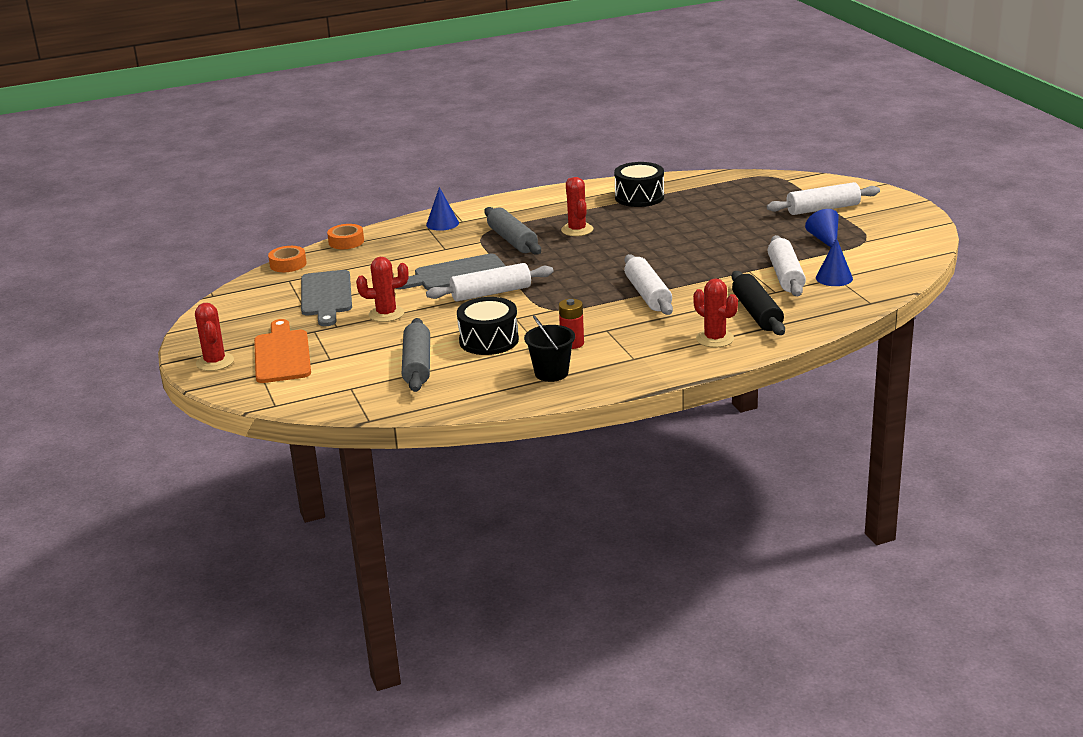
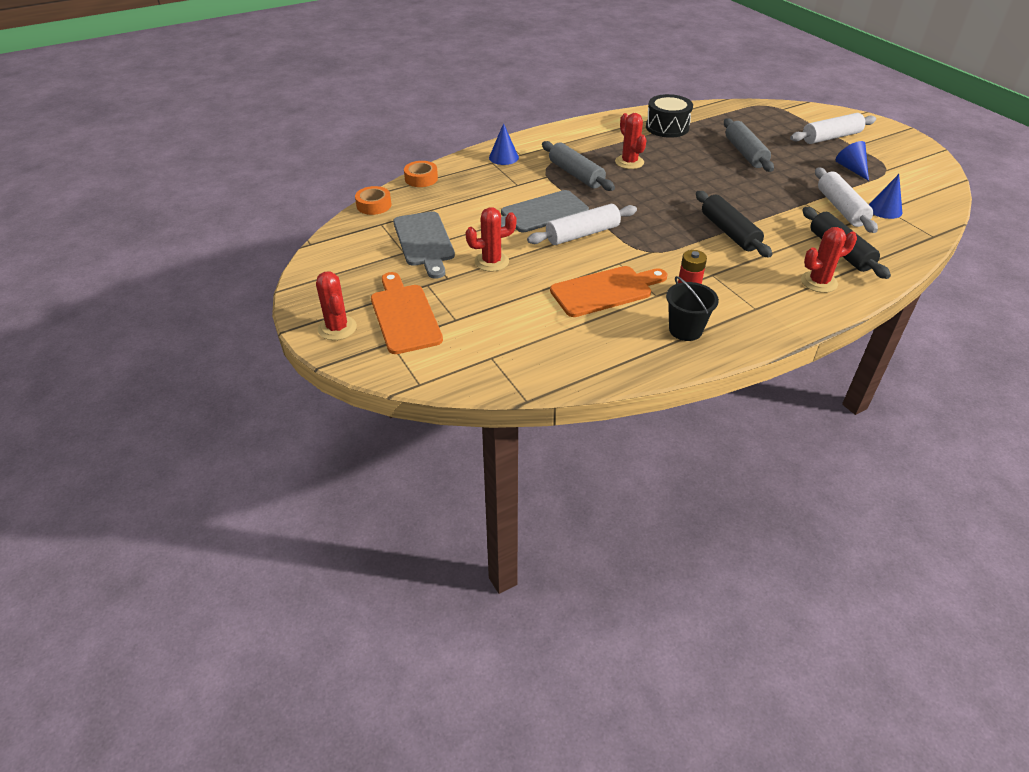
camera: 10 degrees left, 15 degrees up
(417, 365) = (547, 324): grey rolling pin -> grey rolling pin (745, 153)
(489, 340) = (605, 291): black drum -> orange cutting board
(647, 294) = (729, 232): white rolling pin -> black rolling pin
(715, 339) = (819, 282): red cactus -> red cactus turned 60 degrees counterclockwise

